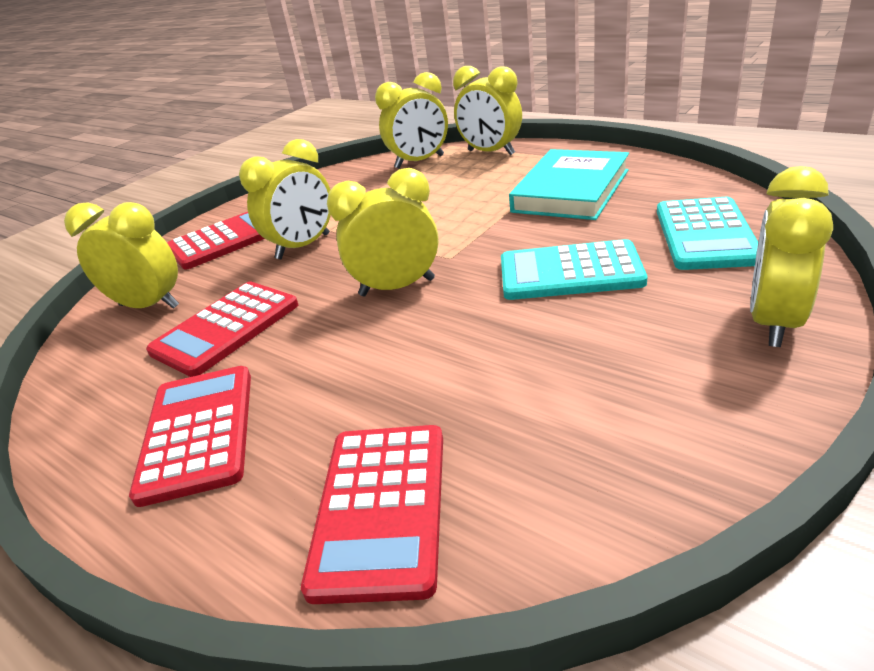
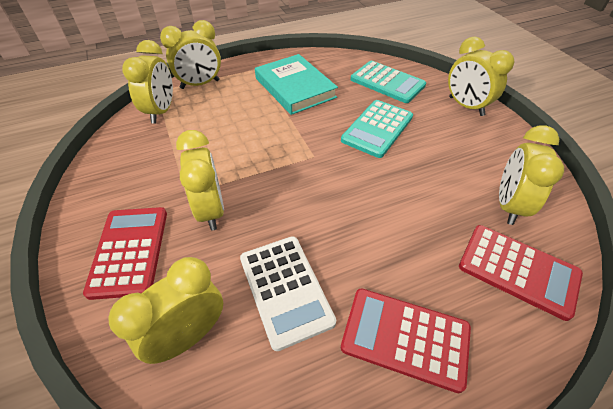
camera: 65 degrees left, 15 degrees up
(226, 328) = (285, 289): red calculator -> white calculator
(397, 287) = (324, 189): yellow clock -> yellow clock (508, 205)

